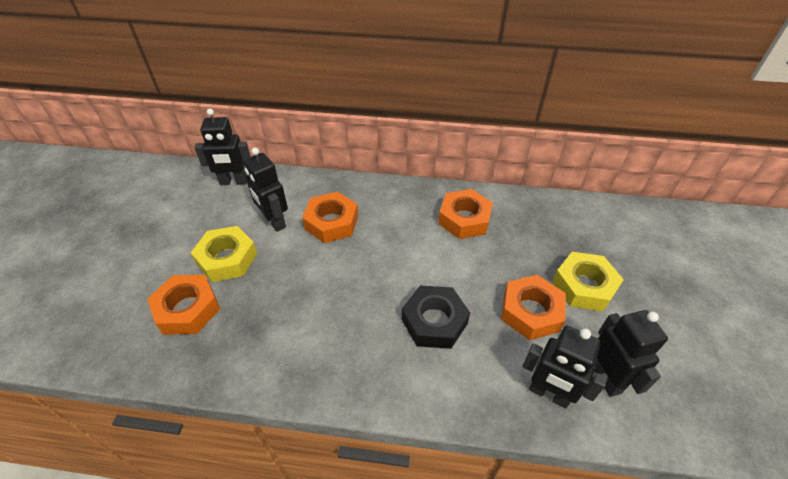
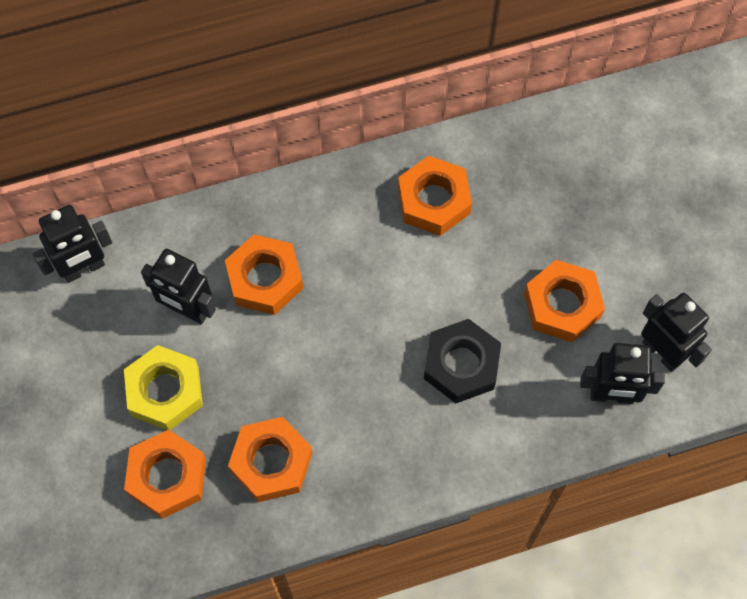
camera: 25 degrees left, 20 degrees up
(260, 329) = (271, 462): none -> orange nut
(584, 286) = (610, 244): yellow nut -> none

